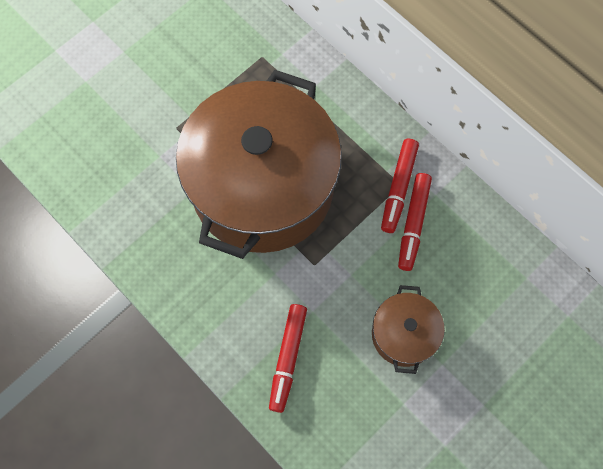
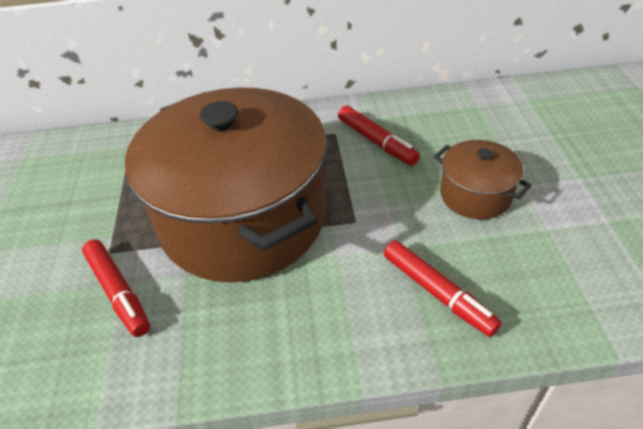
camera: 50 degrees left, 25 degrees down
(398, 188) = (337, 135): red marker -> red marker (118, 292)

